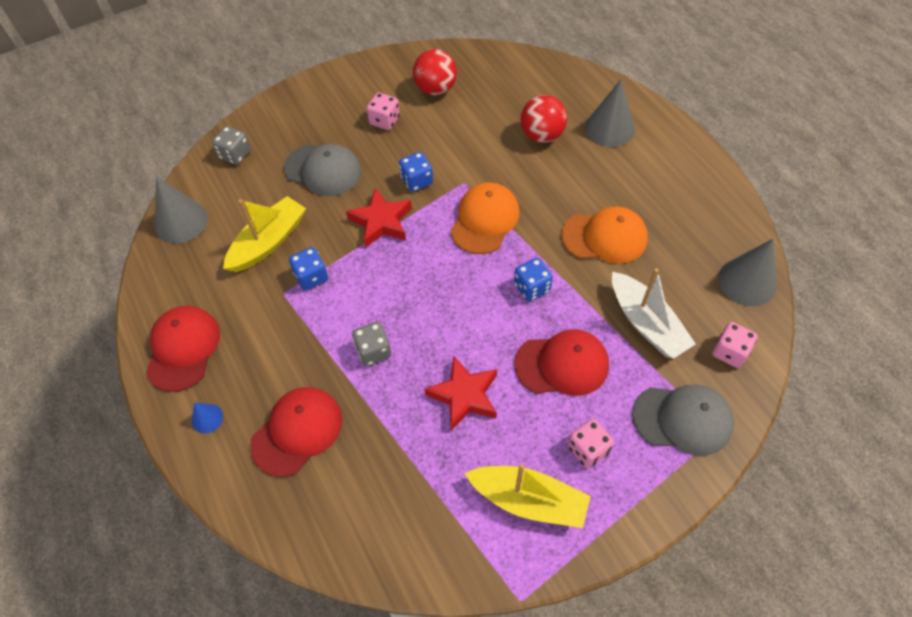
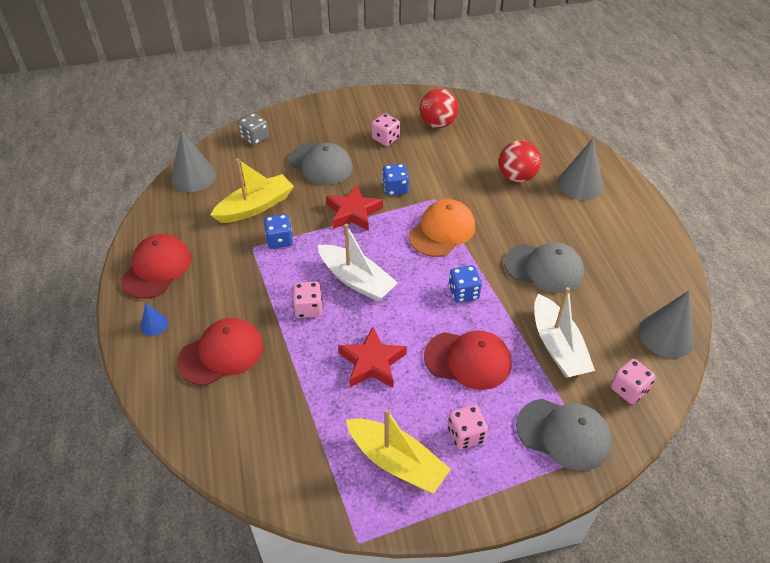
camera: 15 degrees right, 10 degrees down
(373, 351) = (308, 308): grey dice -> pink dice
(413, 303) = (356, 280): none -> white boat
(604, 237) = (544, 268): orange cap -> grey cap

